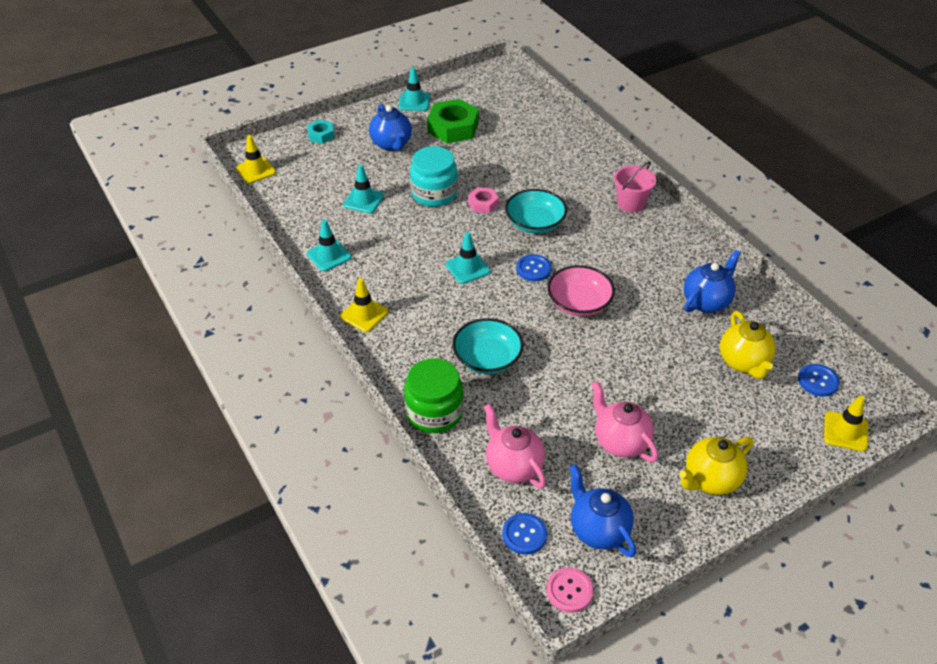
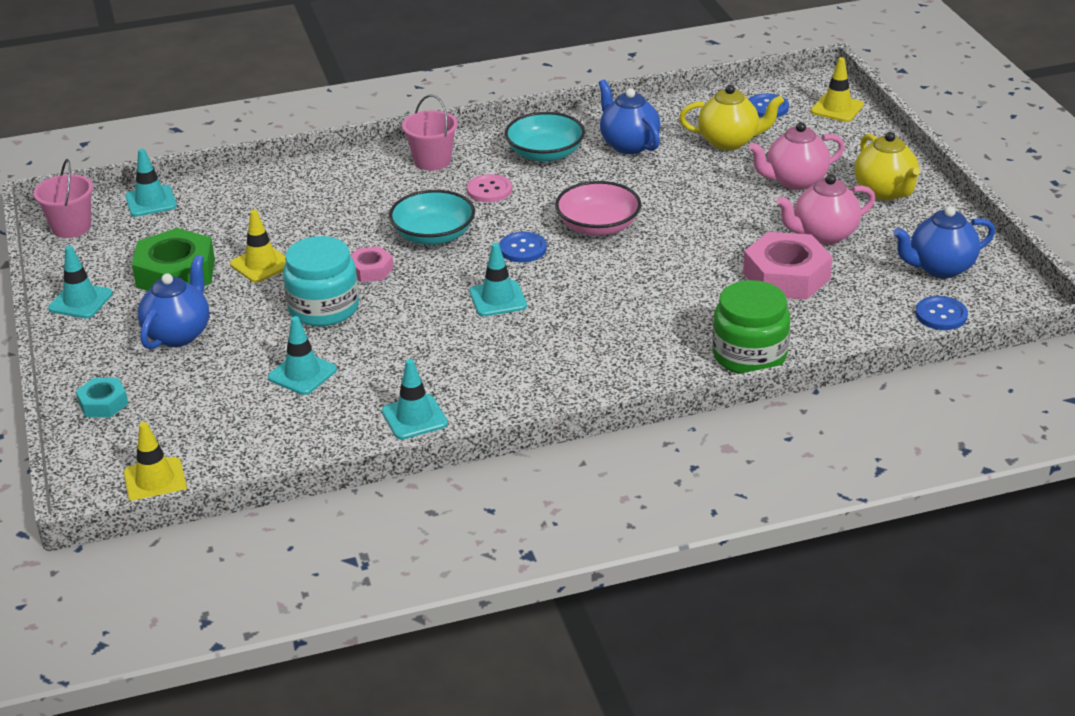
camera: 75 degrees left, 10 degrees down
(364, 314) = (554, 395): yellow traffic cone -> yellow traffic cone (261, 264)
(391, 144) = (178, 334): blue teapot -> blue teapot turned 60 degrees counterclockwise
(487, 78) = (71, 227): none -> pink bucket
(487, 358) = (670, 305): turquoise bowl -> turquoise bowl (545, 153)
(513, 466) = (845, 309): pink teapot -> pink teapot (795, 181)
(527, 99) = (151, 201): none -> turquoise traffic cone
(549, 423) = (786, 276): none -> pink nut
(569, 591) = (1014, 297): pink button -> pink button (489, 190)

